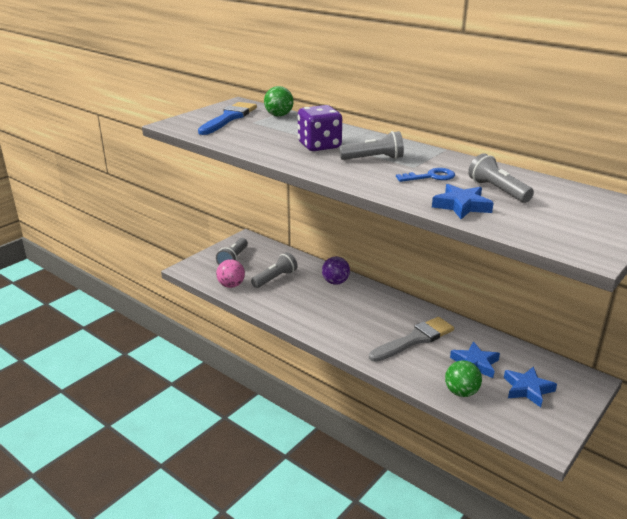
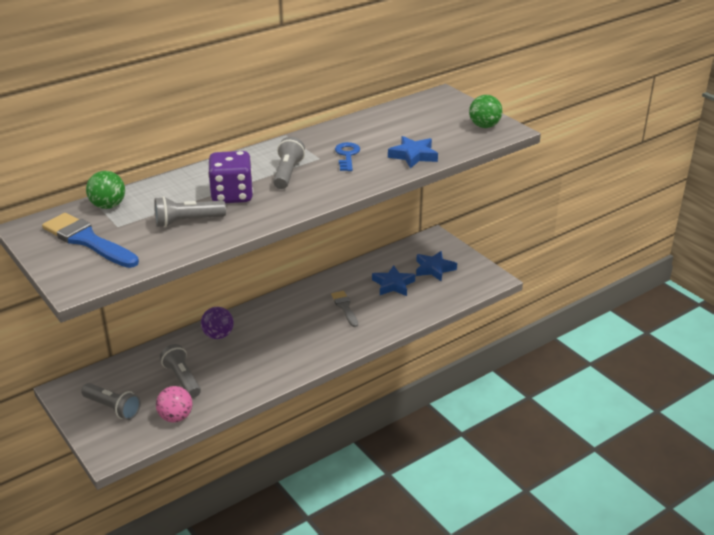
camera: 75 degrees left, 5 degrees up
(414, 339) = (345, 307): grey brush -> grey brush, size x0.59
(461, 392) = (426, 302): green ball -> green ball (484, 126)
(497, 190) = (391, 135): grey flashlight -> grey flashlight (187, 221)

